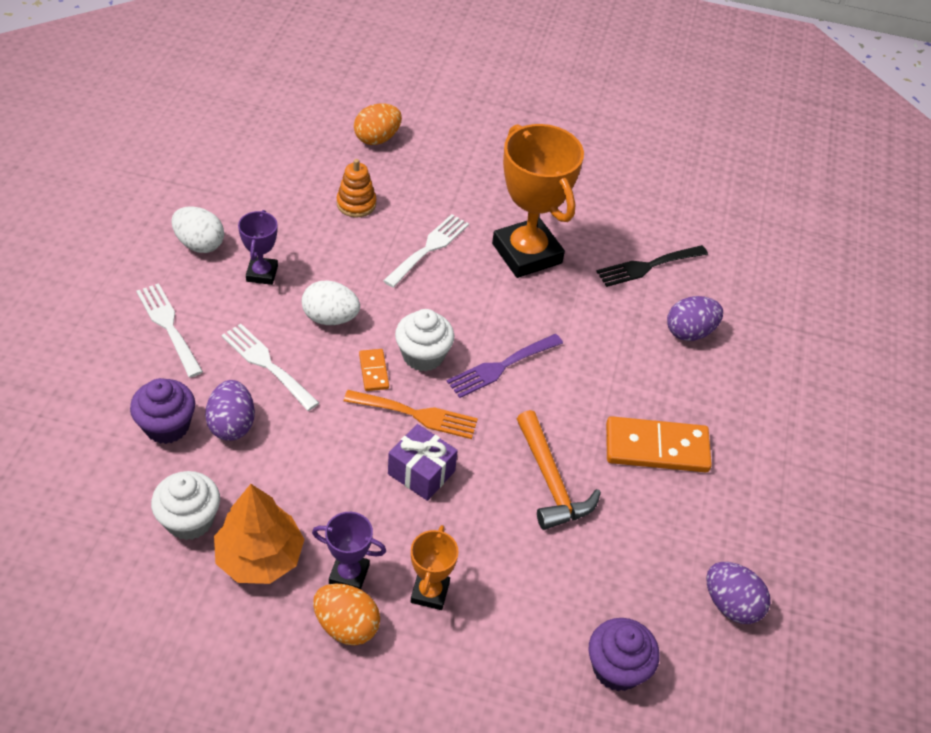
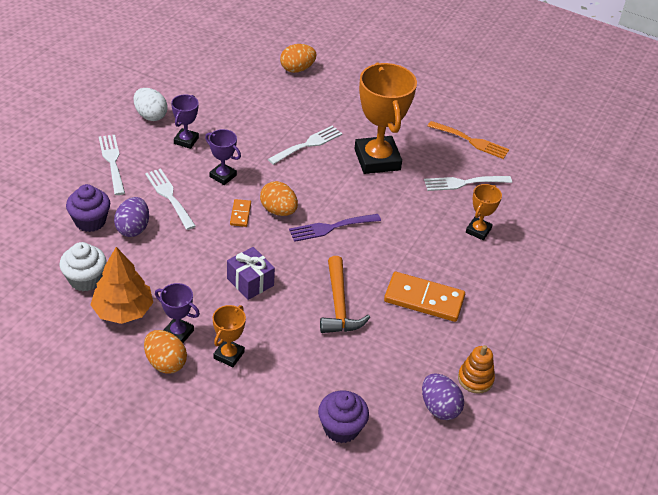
camera: 15 degrees right, 5 degrees down
(330, 318) = (223, 176): white egg -> purple trophy
(356, 204) = (267, 108): orange stacking toy -> orange stacking toy (475, 379)
(416, 414) = (260, 246): orange fork -> orange fork (471, 141)
(423, 355) = (278, 211): white cupcake -> orange egg
(647, 266) = (463, 183): black fork -> white fork
(689, 332) = (478, 230): purple egg -> orange trophy

